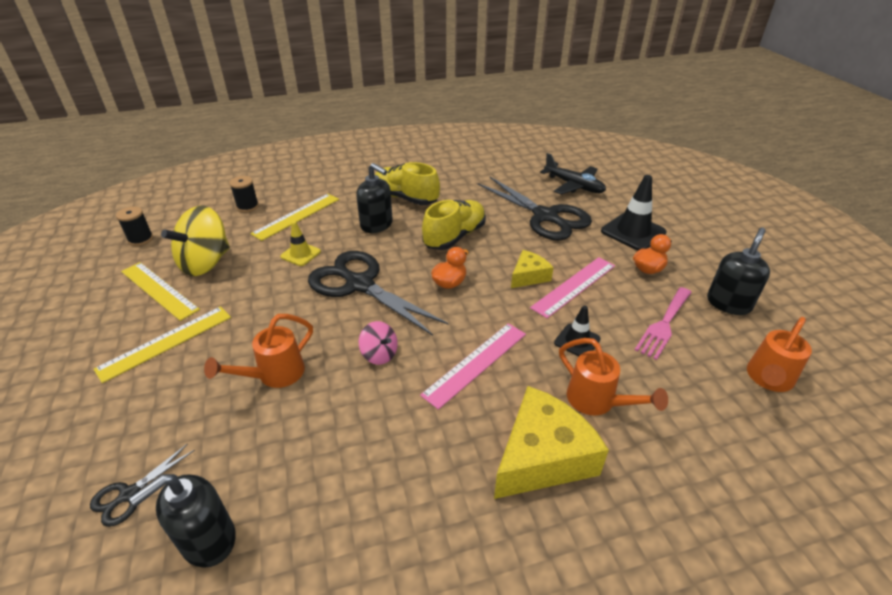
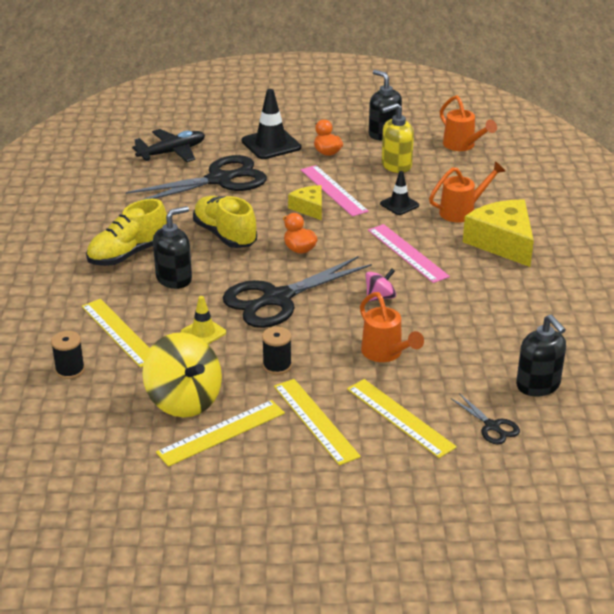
camera: 75 degrees left, 5 degrees down
(140, 239) = (98, 458): black spool -> black spool (277, 366)
(160, 404) = (400, 417): none -> yellow ruler
(664, 324) = (396, 165): pink fork -> yellow soap dispenser

